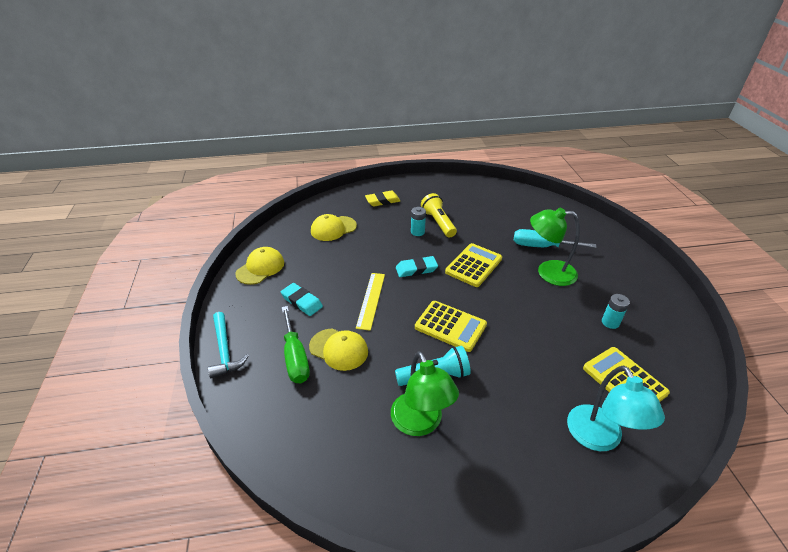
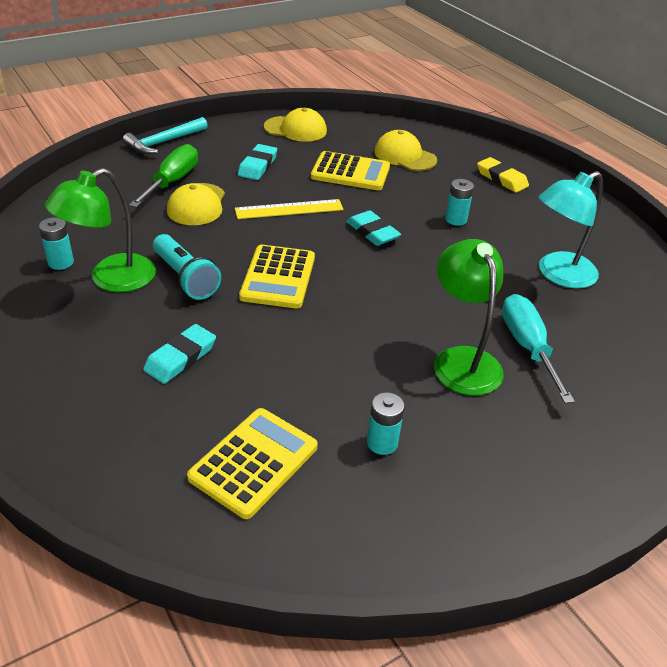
camera: 65 degrees right, 0 degrees up
(295, 357) = (172, 181): green screwdriver -> green screwdriver turned 150 degrees clockwise
(384, 456) = (61, 262): none -> turquoise battery
(438, 223) = (495, 233): yellow flashlight -> none
(473, 265) = (419, 280): yellow calculator -> yellow calculator (350, 172)
(525, 397) = (180, 358): none -> turquoise eraser
(599, 438) = (132, 436): turquoise lamp -> turquoise lamp (558, 274)

